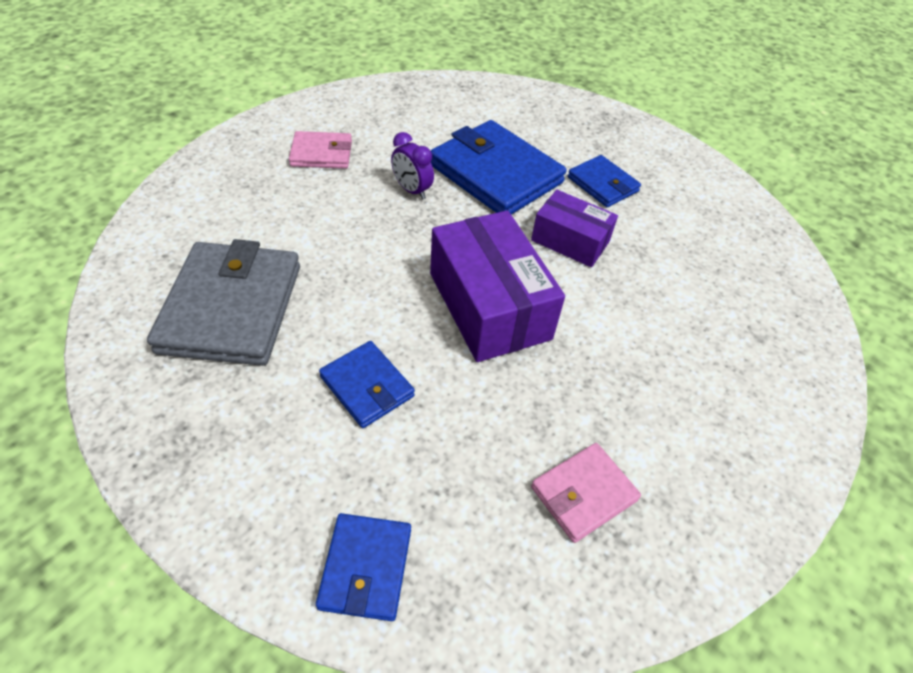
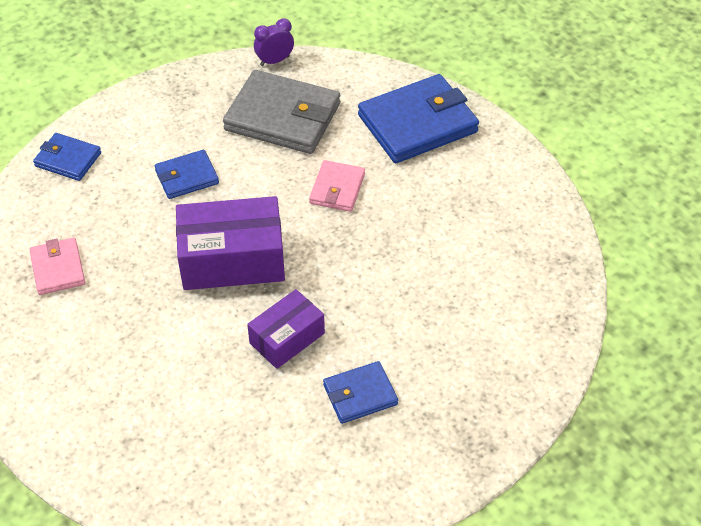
camera: 110 degrees right, 0 degrees up
(321, 154) = (455, 183): pink wallet -> pink wallet (337, 189)
(412, 190) = (387, 238): purple clock -> purple clock (274, 61)
(495, 174) = (397, 307): blue wallet -> blue wallet (417, 123)

